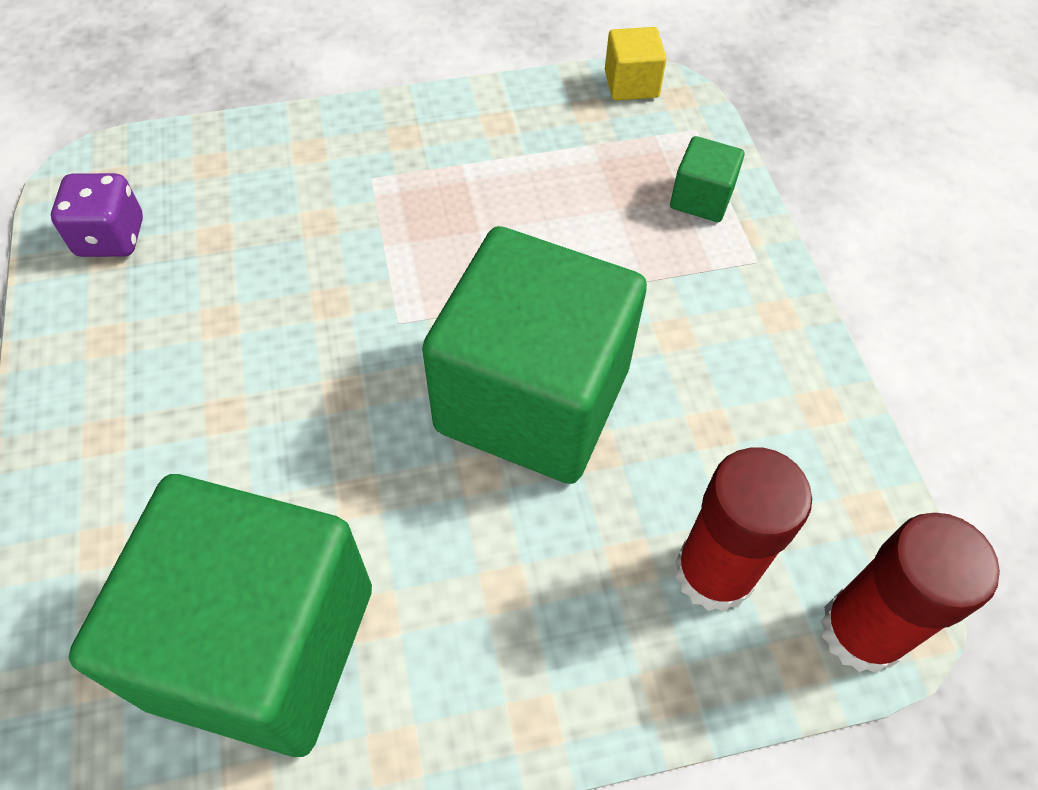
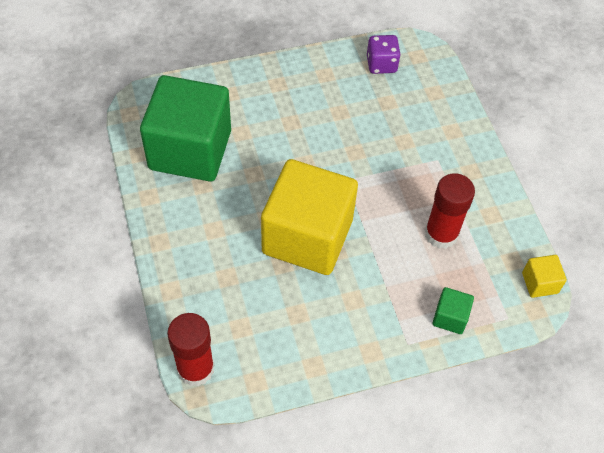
camera: 85 degrees right, 0 degrees up
(532, 399) = (307, 236): green cube -> yellow cube
(714, 573) = (222, 310): red glue stick -> red glue stick (441, 234)

